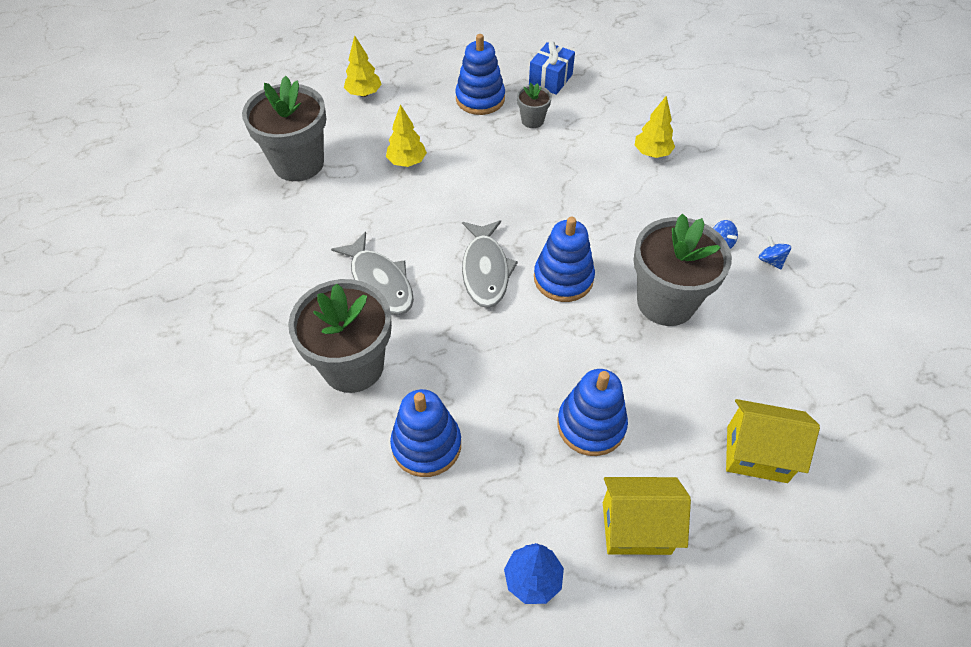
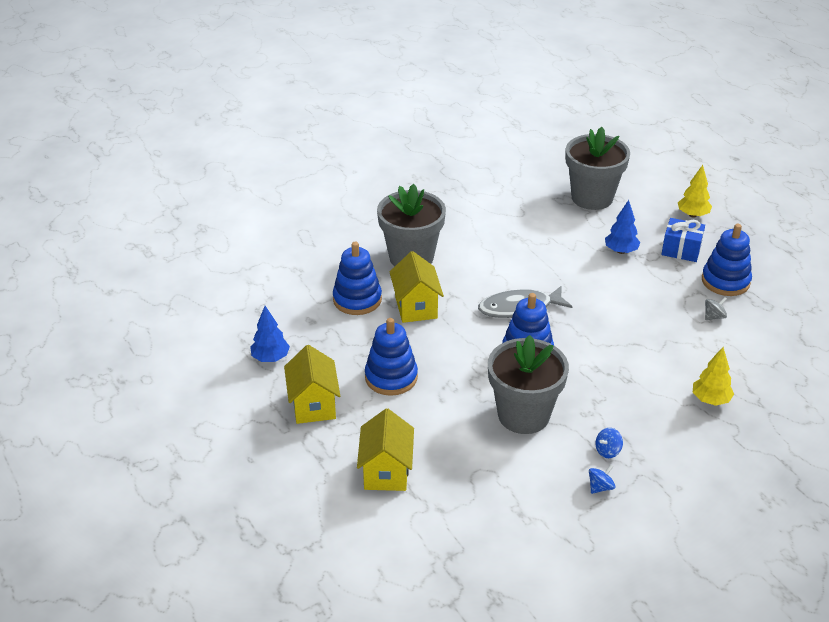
camera: 80 degrees right, 15 degrees down
(380, 282) = (488, 257): grey fish -> none
(407, 162) = (621, 251): yellow tree -> blue tree
(459, 376) = (416, 307): none -> yellow house
(532, 120) = (714, 316): grey flower pot -> grey spinning top
(550, 79) = (782, 323): blue gift -> blue gift (681, 250)

